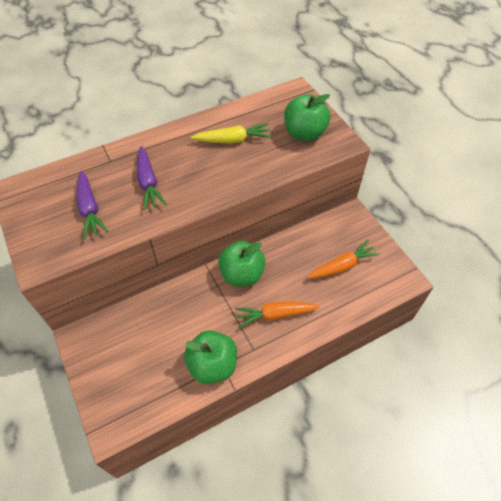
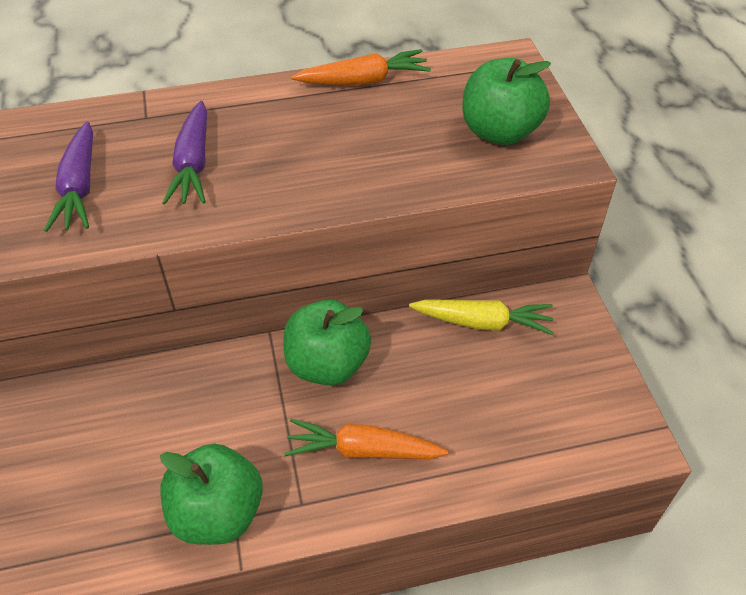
camera: 15 degrees right, 5 degrees down
(233, 140) = (366, 121): yellow carrot -> yellow carrot (483, 322)
(342, 266) = (520, 390): orange carrot -> orange carrot (364, 81)

